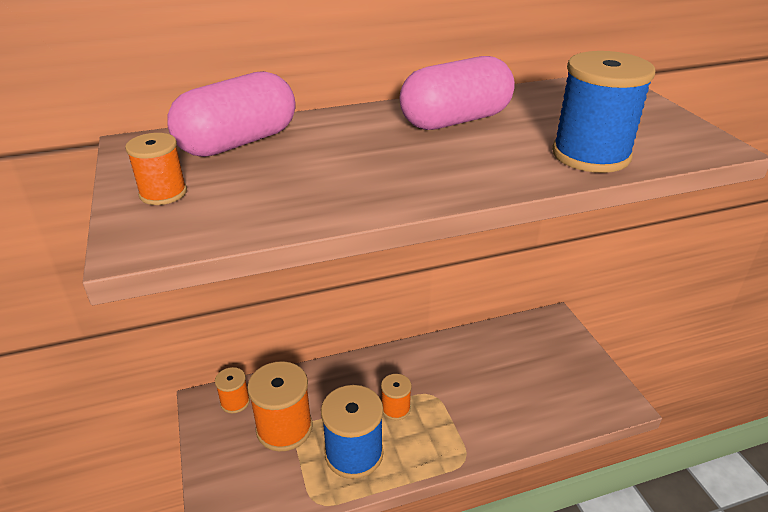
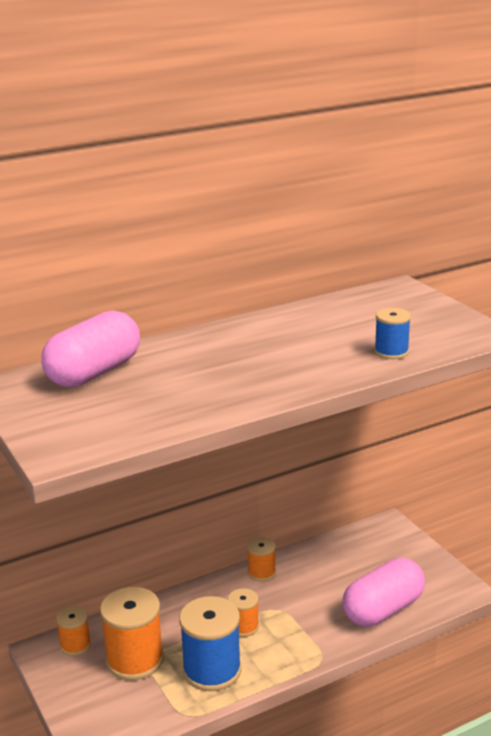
camera: 10 degrees left, 10 degrees down
(163, 193) = (54, 418): orange spool -> orange spool (261, 572)
(455, 120) = (274, 335): pink capsule -> pink capsule (383, 610)
(591, 155) = (391, 352): blue spool -> blue spool, size x0.54

